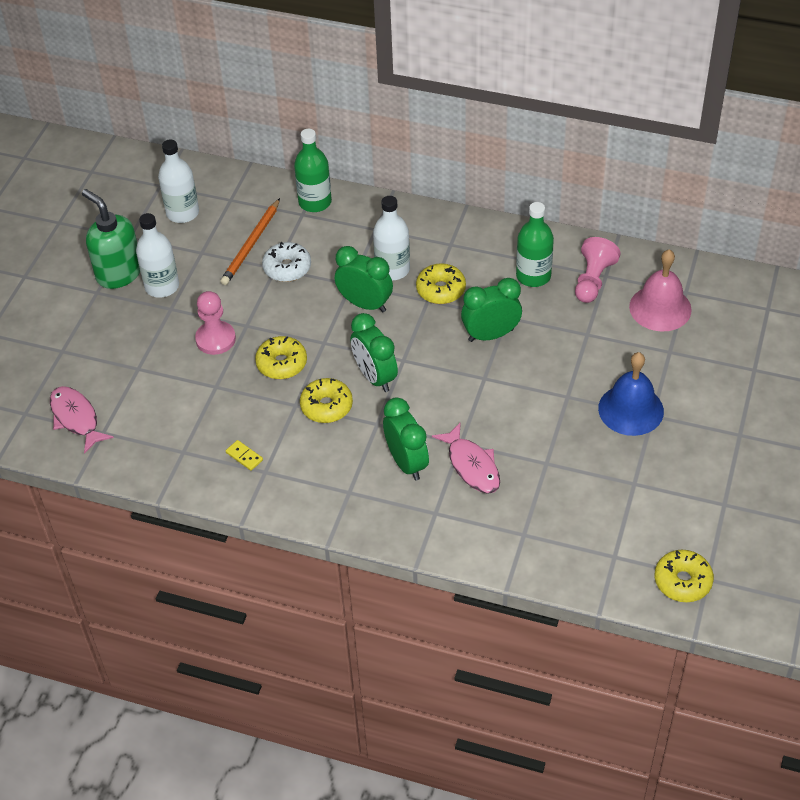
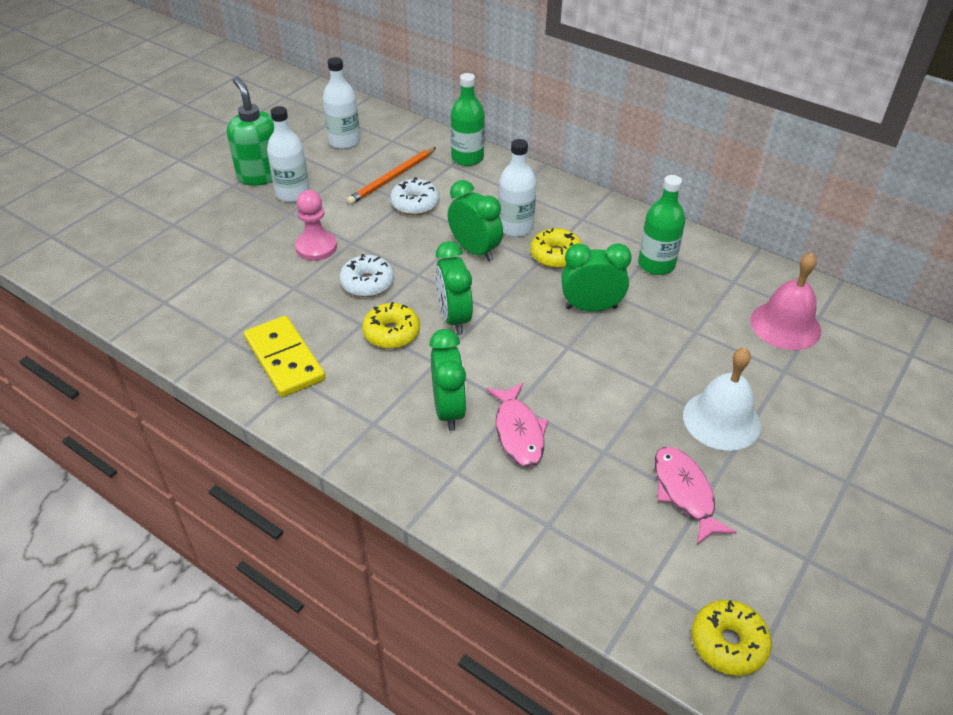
camera: 15 degrees right, 5 degrees down
(76, 418) = (148, 283): pink fish -> pink fish (684, 493)
(244, 456) = (285, 359): yellow domino -> yellow domino, size x2.44
(282, 363) = (367, 283): yellow donut -> white donut
(593, 280) = (718, 282): pink pawn -> none
(631, 409) = (721, 420): blue bell -> white bell

